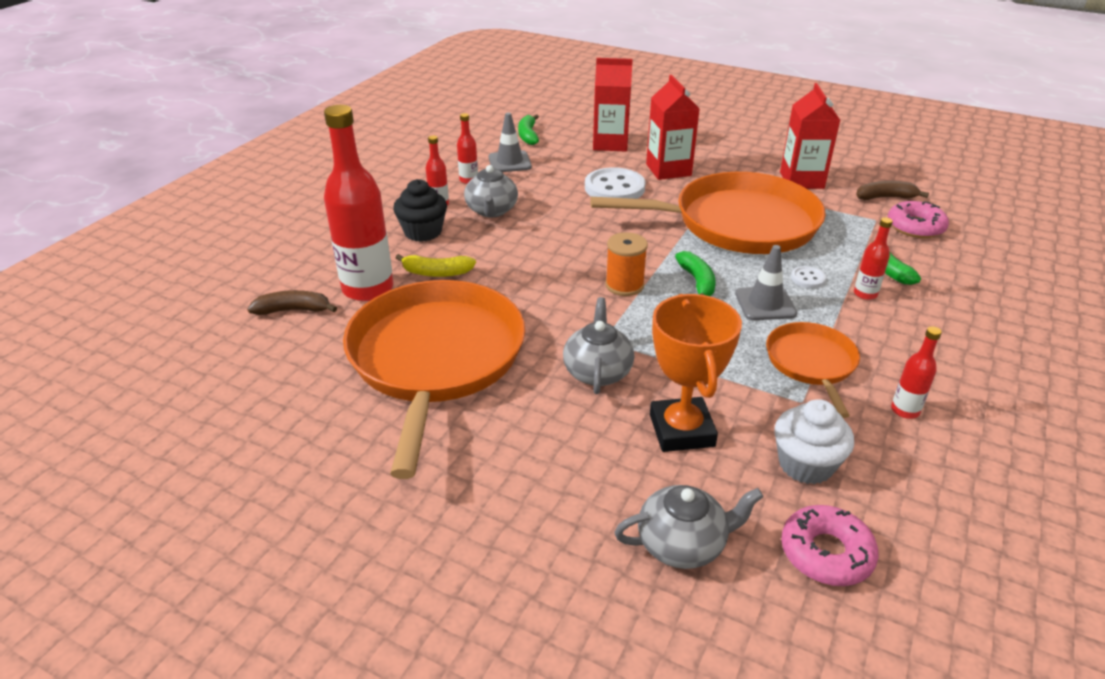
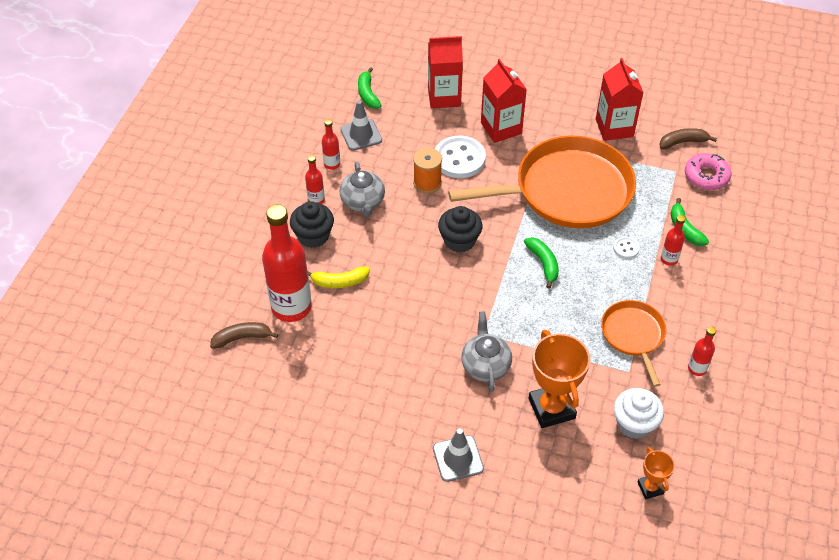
camera: 10 degrees left, 15 degrees up
(435, 359) = (366, 370): orange pan -> none
(595, 252) = (459, 240): none -> black cupcake
(624, 285) = (489, 275): orange spool -> orange spool (427, 183)
(682, 544) = (564, 495): grey teapot -> none
(765, 304) = (596, 280): grey traffic cone -> grey traffic cone (458, 458)
(826, 553) = (650, 488): pink donut -> orange trophy

